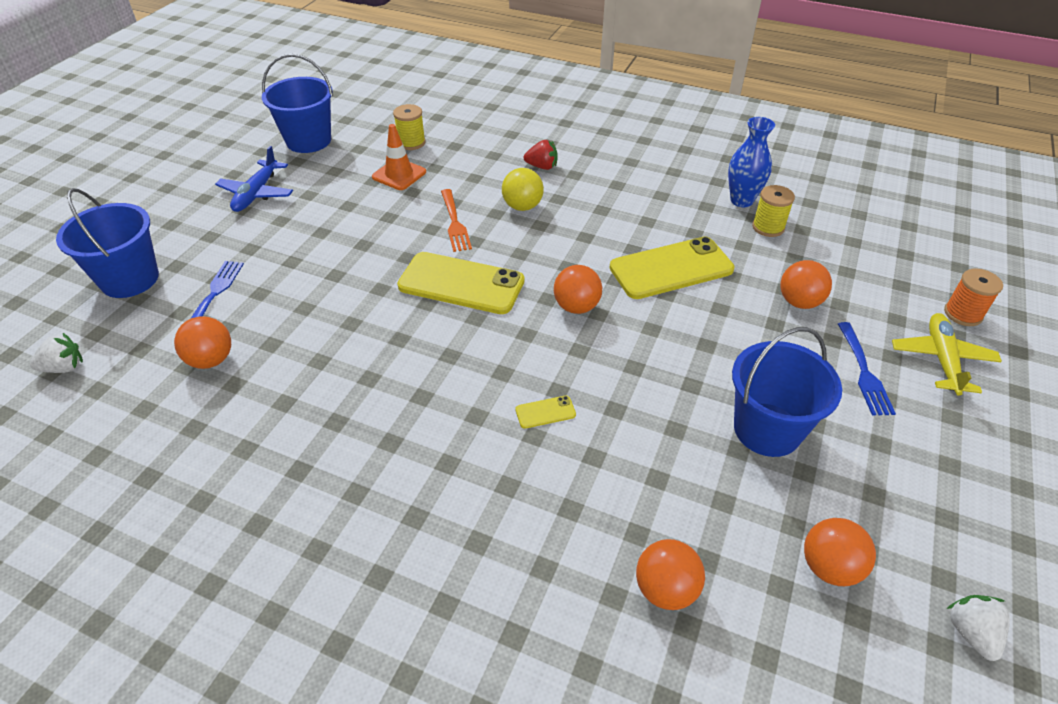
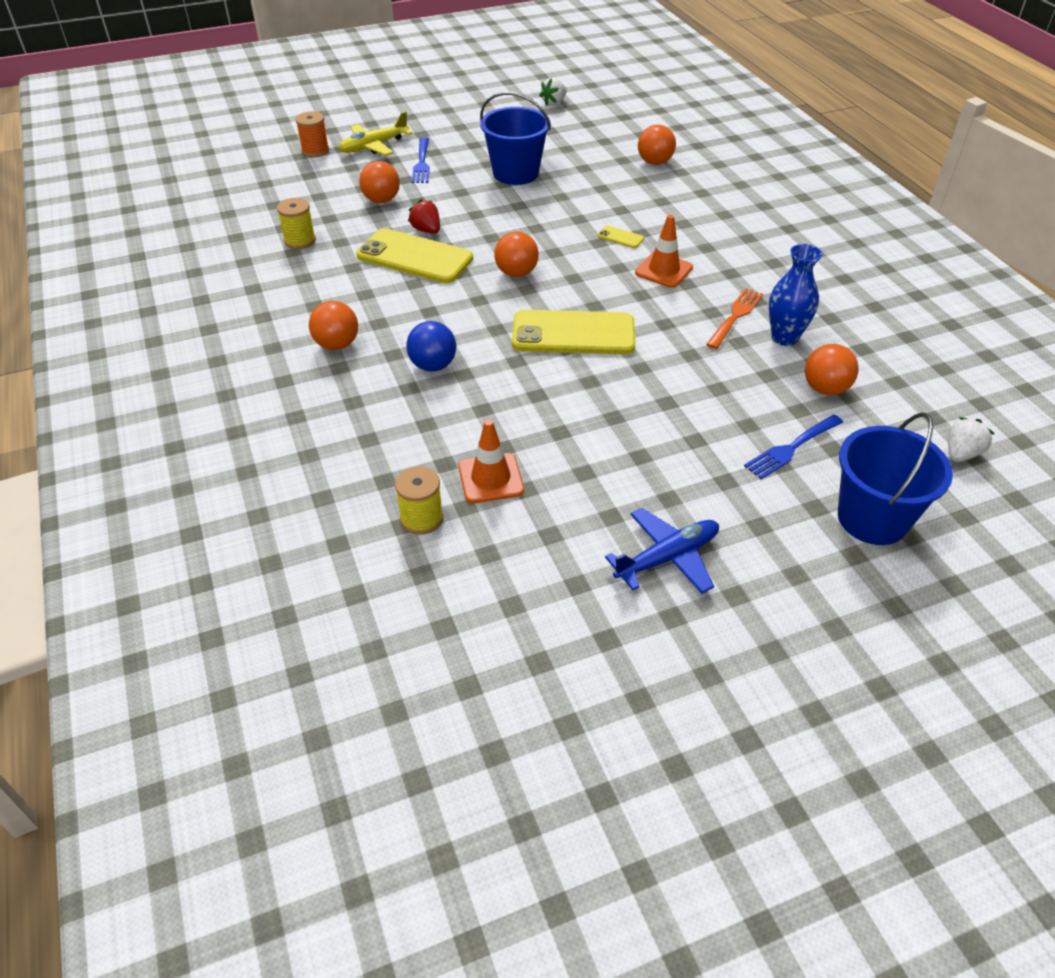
camera: 135 degrees left, 0 degrees up
(64, 367) = (961, 454): white strawberry -> white strawberry turned 105 degrees clockwise
(308, 141) = (531, 615): blue bucket -> none
(454, 223) = (510, 387): orange fork -> orange fork (735, 316)
(458, 397) = (663, 270): none -> orange traffic cone
(461, 283) = (573, 334): yellow phone -> yellow phone turned 60 degrees counterclockwise
(522, 206) = (433, 365): yellow ball -> blue ball
(542, 166) = (350, 394): red strawberry -> red strawberry (426, 230)
(741, 200) = (272, 265): blue vase -> blue vase (784, 338)
(829, 567) = (574, 135): orange ball -> orange ball (337, 344)
(864, 372) = (422, 163): blue fork -> blue fork turned 135 degrees clockwise

